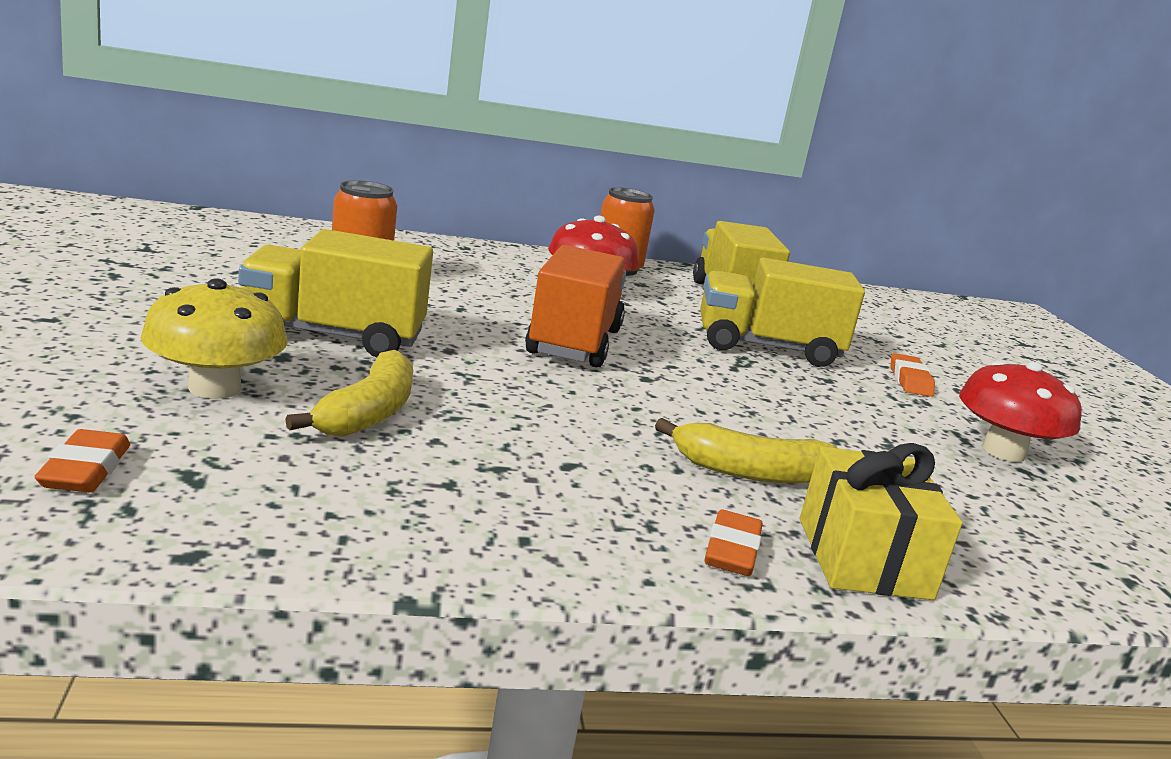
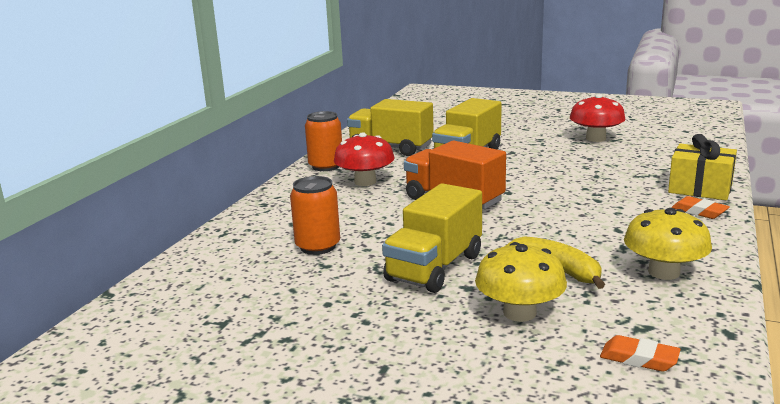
camera: 55 degrees left, 0 degrees up
(412, 501) = (663, 272): none -> yellow mushroom
(752, 472) = (622, 192): yellow banana -> none
(909, 380) = (514, 135): orange eraser -> none

